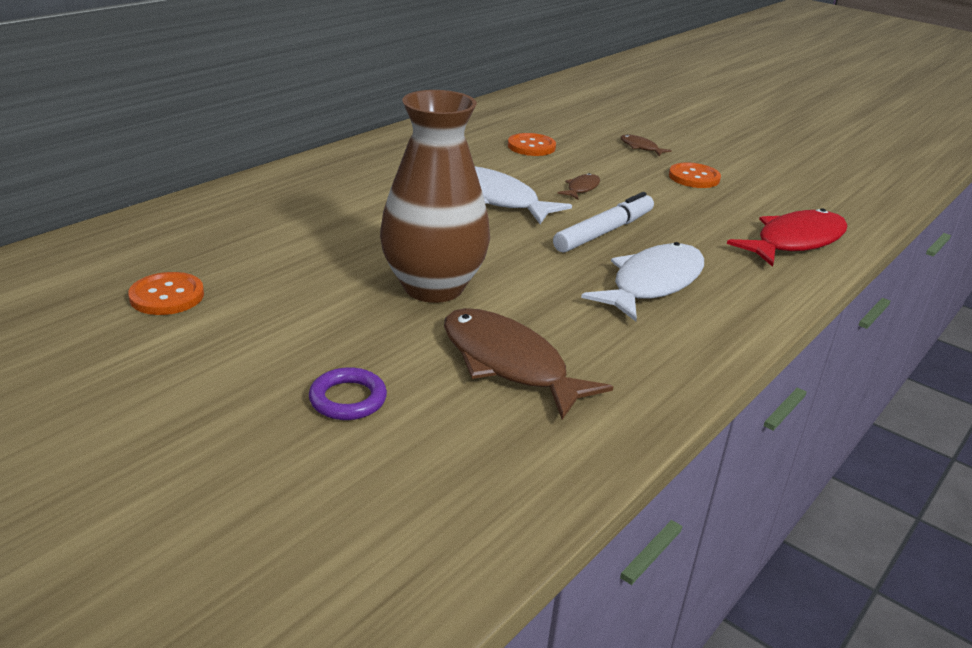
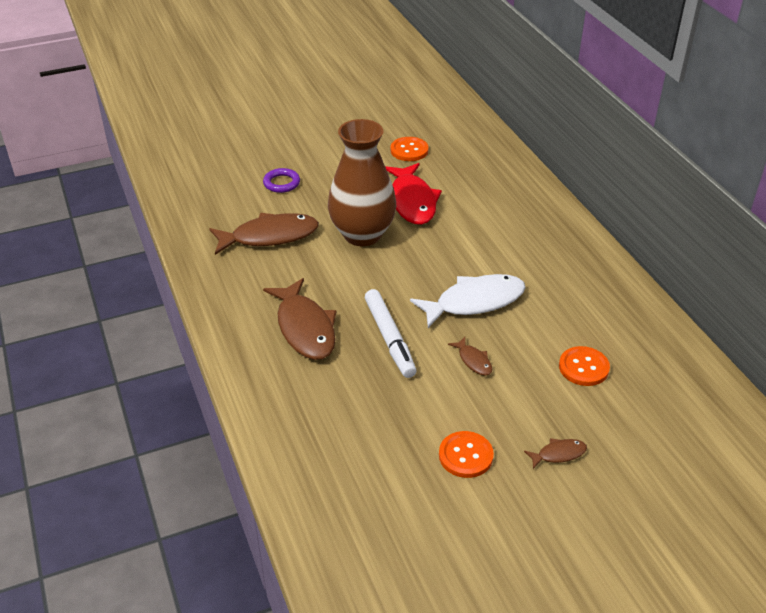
camera: 120 degrees right, 10 degrees up
(652, 283) = (305, 328): white fish -> brown fish
(794, 241) = (308, 449): red fish -> red fish (412, 201)

